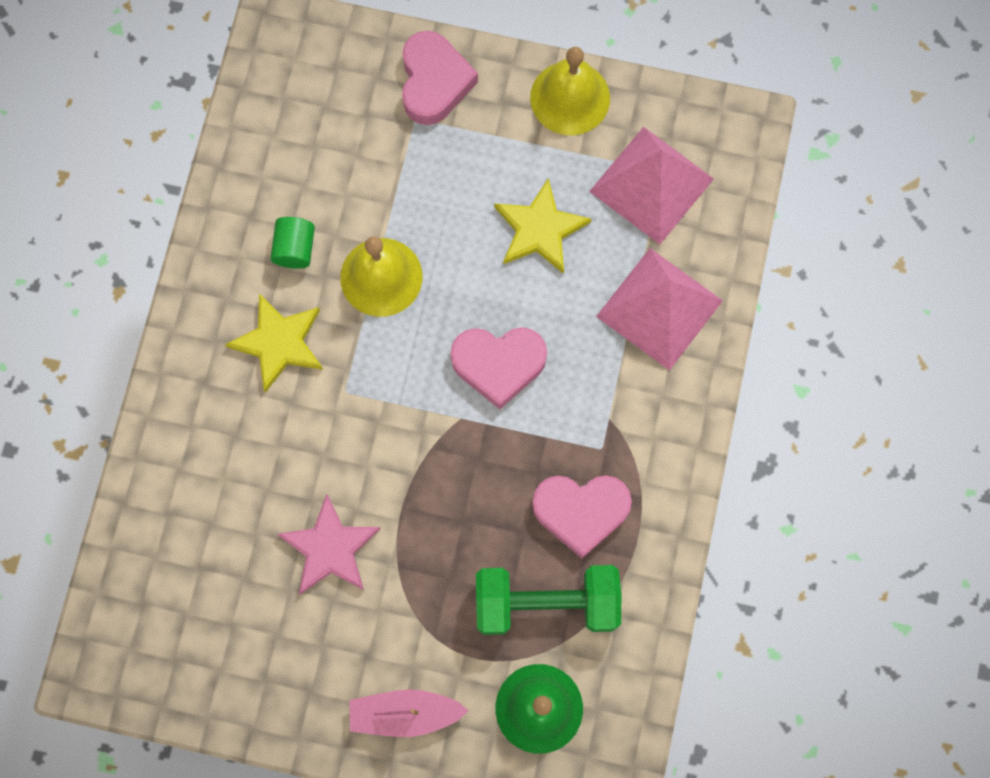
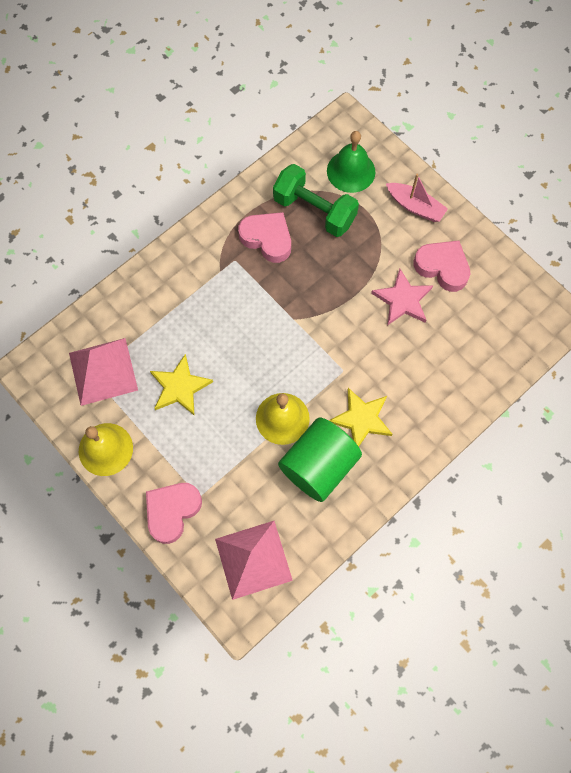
camera: 145 degrees left, 5 degrees down
(295, 249) = (318, 466): green cylinder -> green cylinder, size x2.20
(498, 365) = (254, 332): pink heart -> pink heart (442, 267)
(659, 308) = (152, 306): pink pyramid -> pink pyramid (253, 559)

